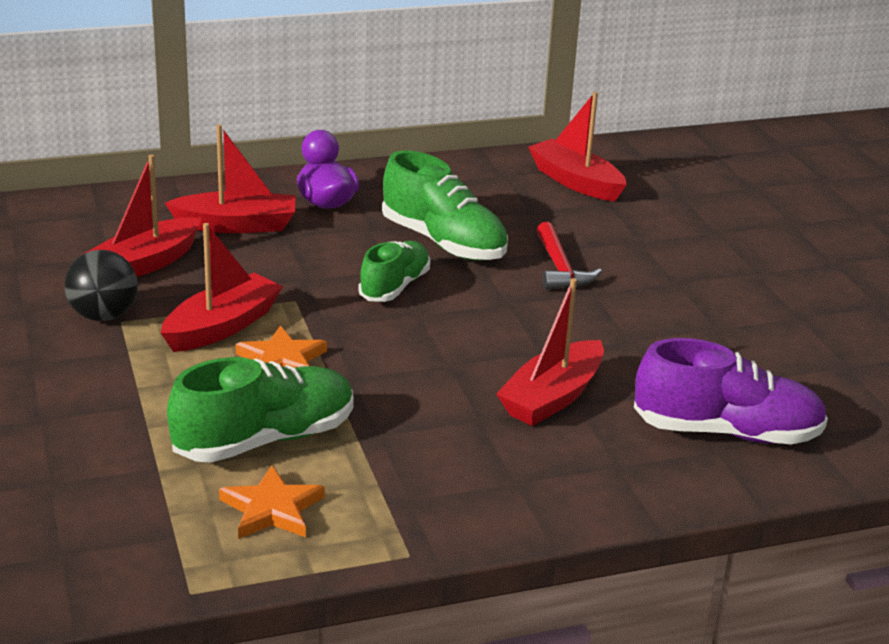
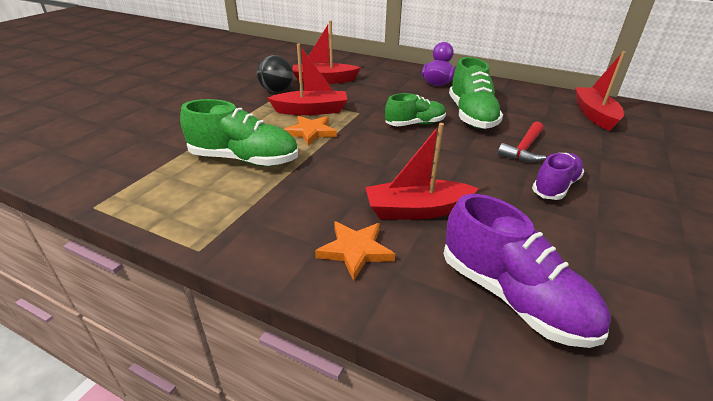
camera: 45 degrees right, 5 degrees up
(236, 225) = (383, 79): red boat -> none
(272, 509) = (190, 190): orange star -> orange star (355, 251)
(641, 304) = (555, 186): none -> purple shoe

